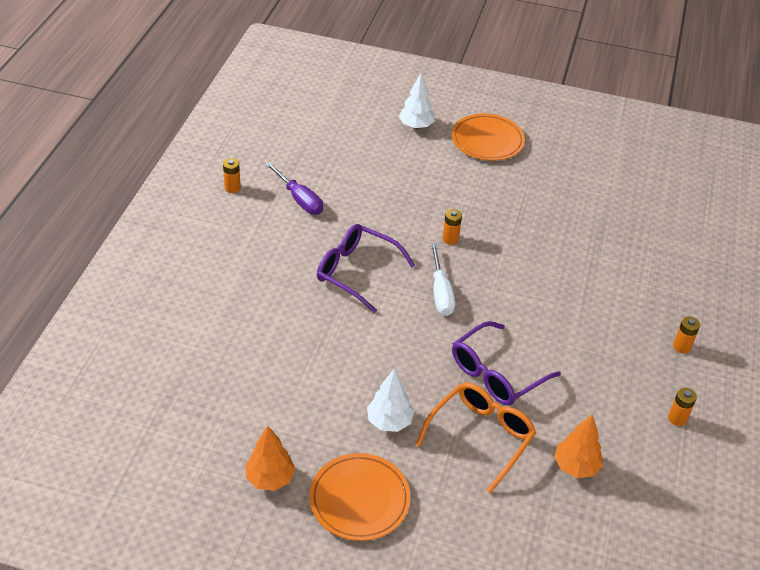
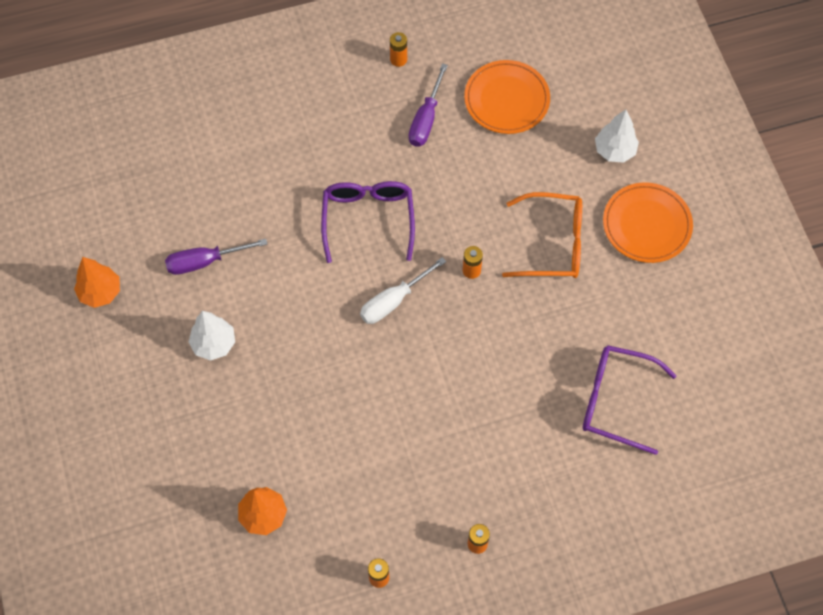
camera: 60 degrees right, 20 degrees up
(304, 389) = (204, 261): none -> purple screwdriver
(359, 499) = (121, 367): orange plate -> orange plate (506, 100)
(481, 436) = (246, 423): orange glasses -> orange glasses (553, 243)
(496, 374) = (326, 398): purple glasses -> purple glasses (615, 401)

